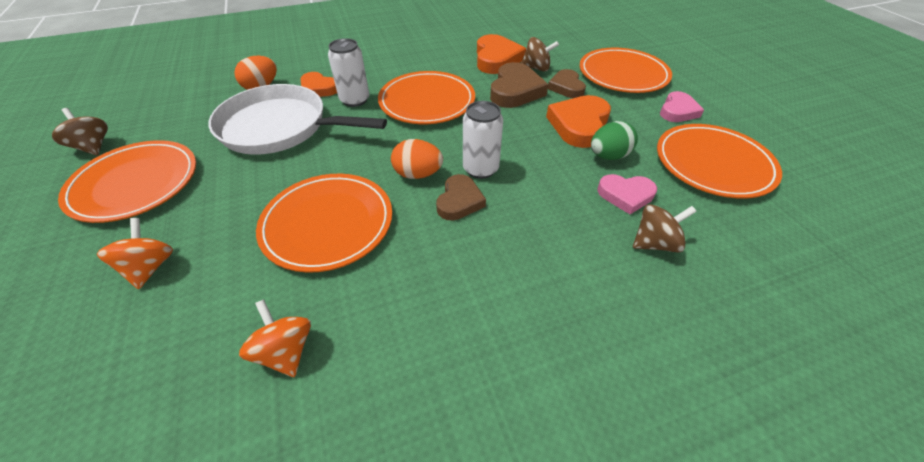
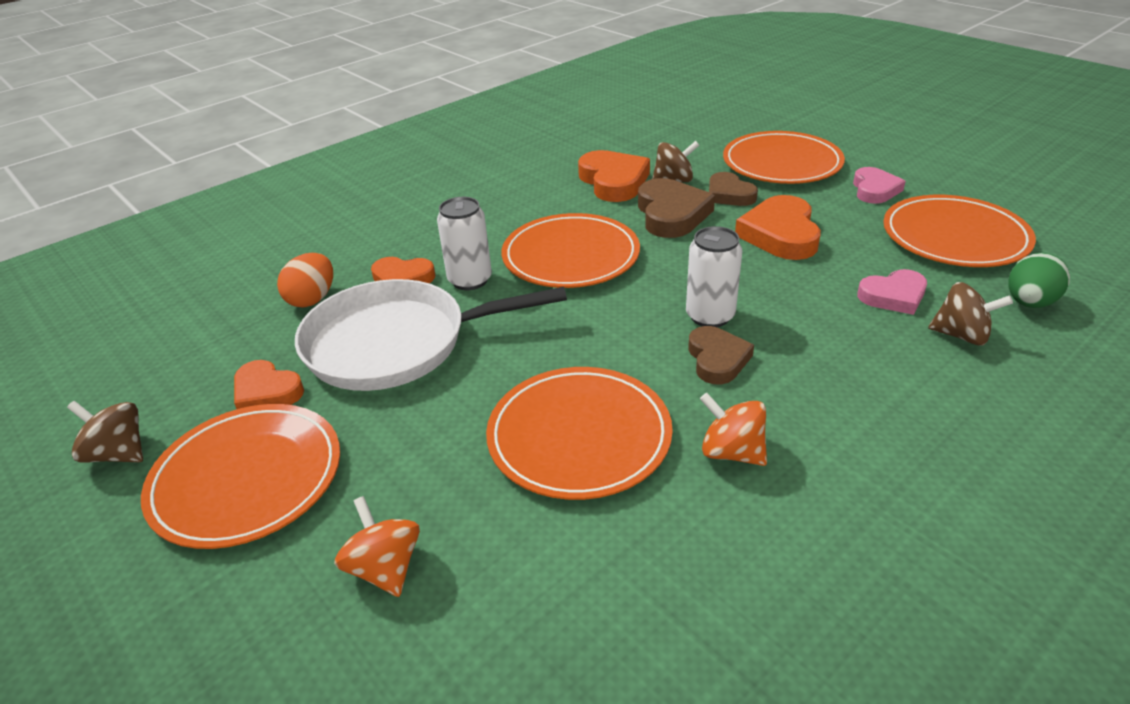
camera: 20 degrees left, 10 degrees down
(190, 135) = (266, 392): none -> orange heart
(285, 351) = (663, 588): orange spinning top -> orange spinning top (731, 452)
(418, 174) = (639, 345): orange egg -> none
(608, 156) = (841, 260): green egg -> green egg (1029, 303)
(654, 243) = (961, 335): brown spinning top -> brown spinning top turned 60 degrees clockwise

